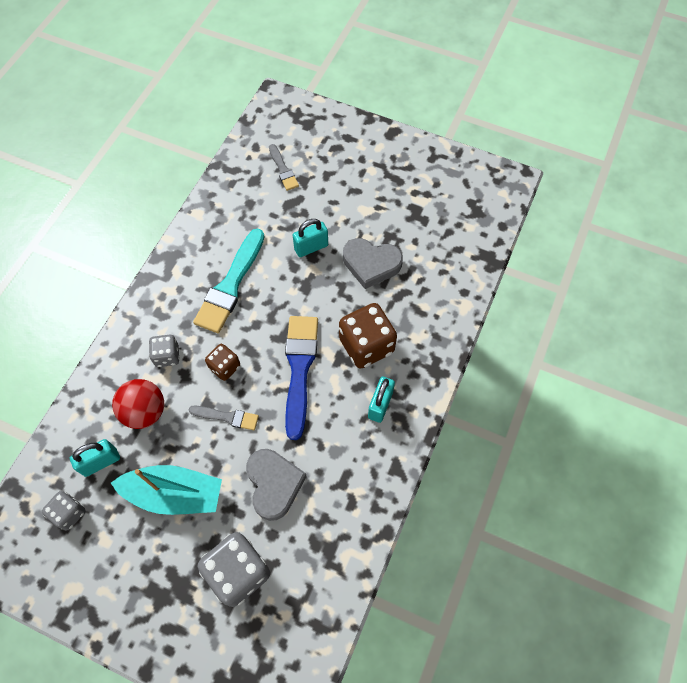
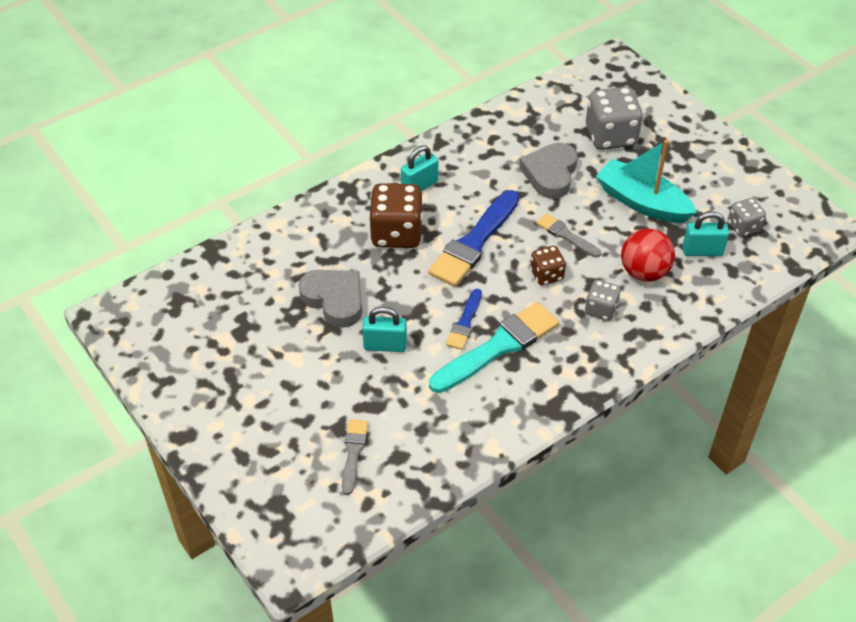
camera: 150 degrees left, 15 degrees down
(265, 293) = (465, 322): none -> blue brush

